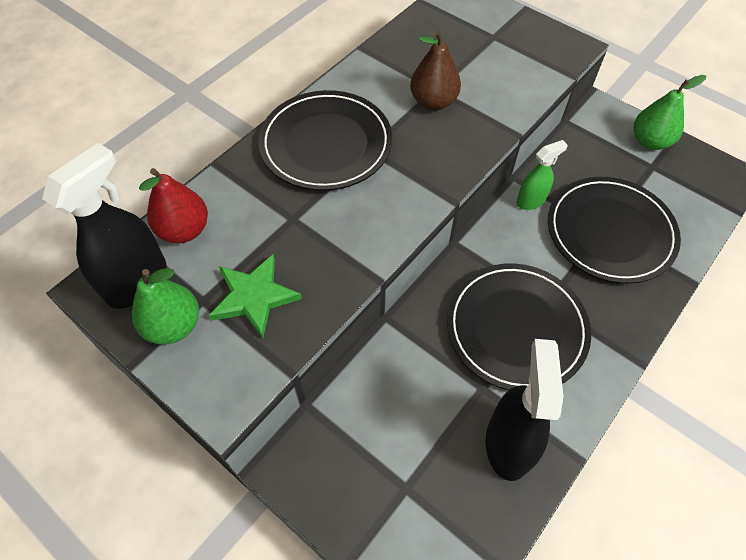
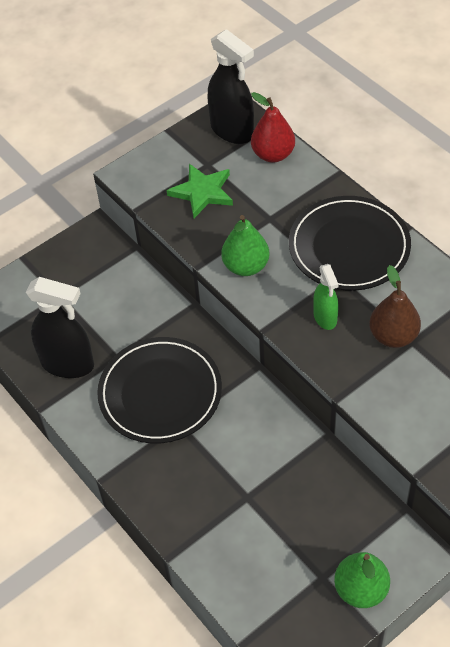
camera: 105 degrees right, 5 degrees down
(173, 326) = (191, 150): green pear -> green pear (246, 266)
(531, 201) = (295, 441): green spray bottle -> green spray bottle (325, 318)
(610, 232) = (242, 501): black plate -> none

